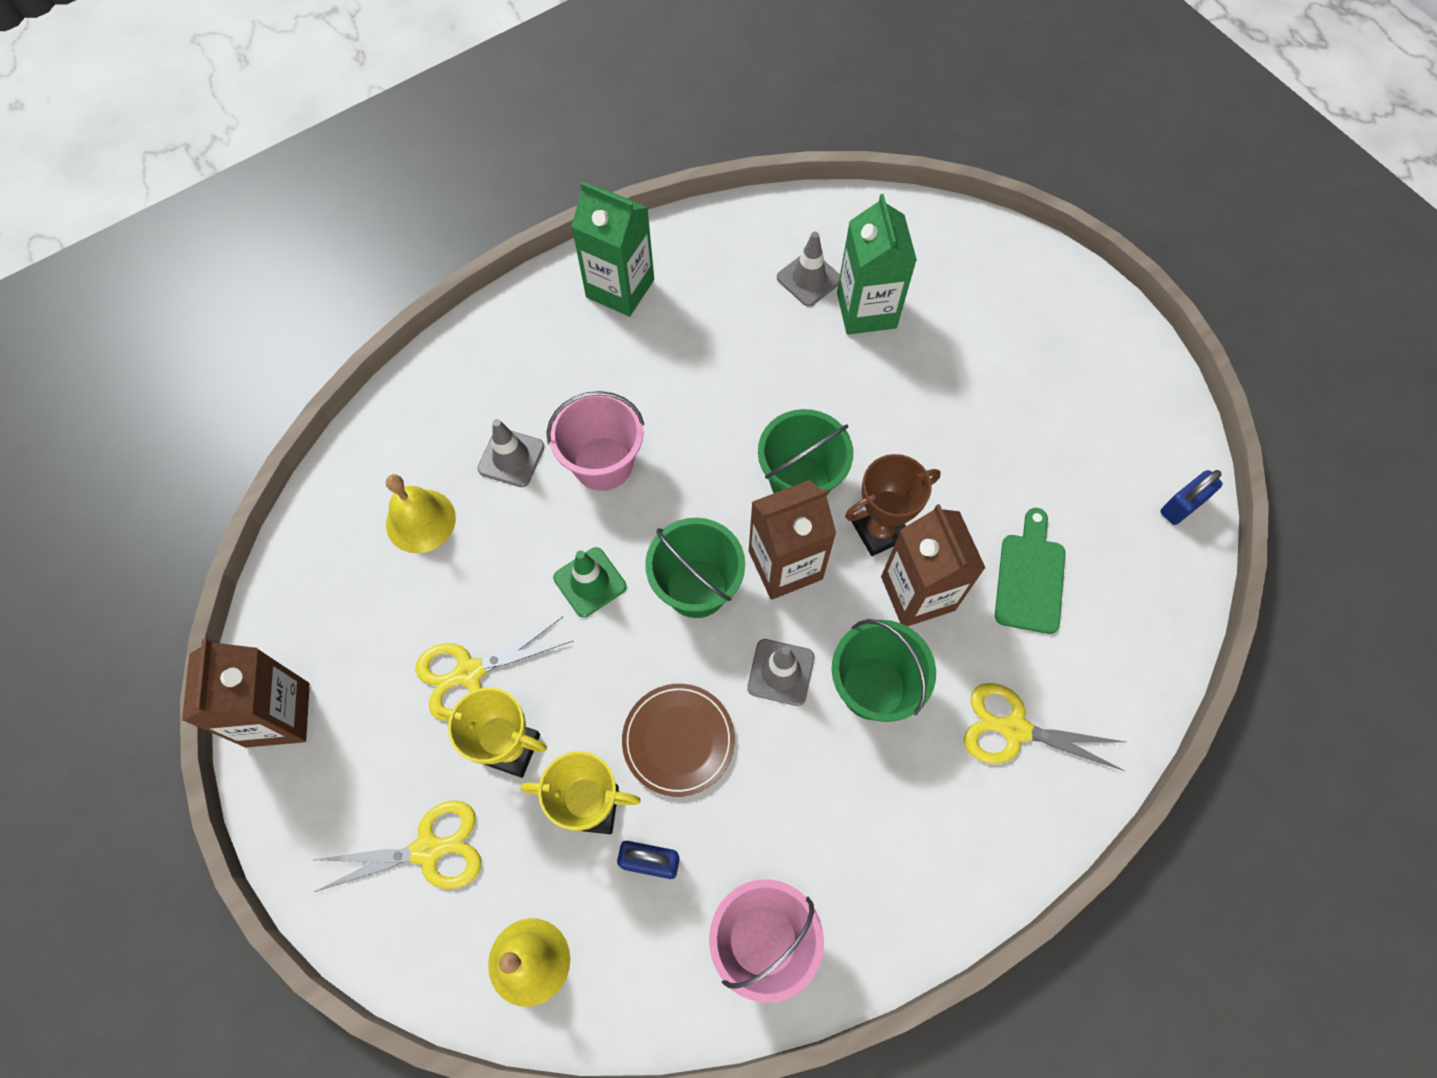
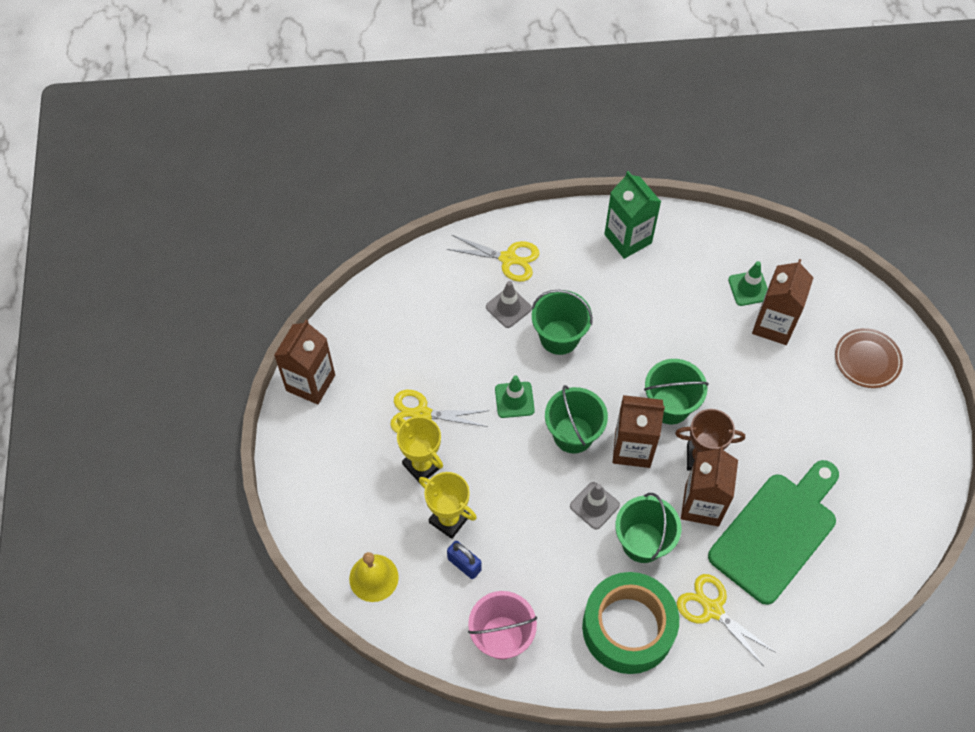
camera: 30 degrees right, 5 degrees down
(420, 520) = (439, 317): yellow bell -> none
(428, 850) = (352, 493): yellow scissors -> yellow scissors (508, 259)
(603, 463) = (559, 337): pink bucket -> green bucket
(678, 740) = (515, 510): brown plate -> brown plate (867, 360)
(809, 279) = (749, 288): grey traffic cone -> green traffic cone
(866, 310) = (773, 325): green carton -> brown carton
(923, 821) = (628, 627): none -> green tape
(1030, 577) = (777, 532): green cutting board -> green cutting board, size x1.86
(1182, 506) = (902, 542): blue padlock -> none

